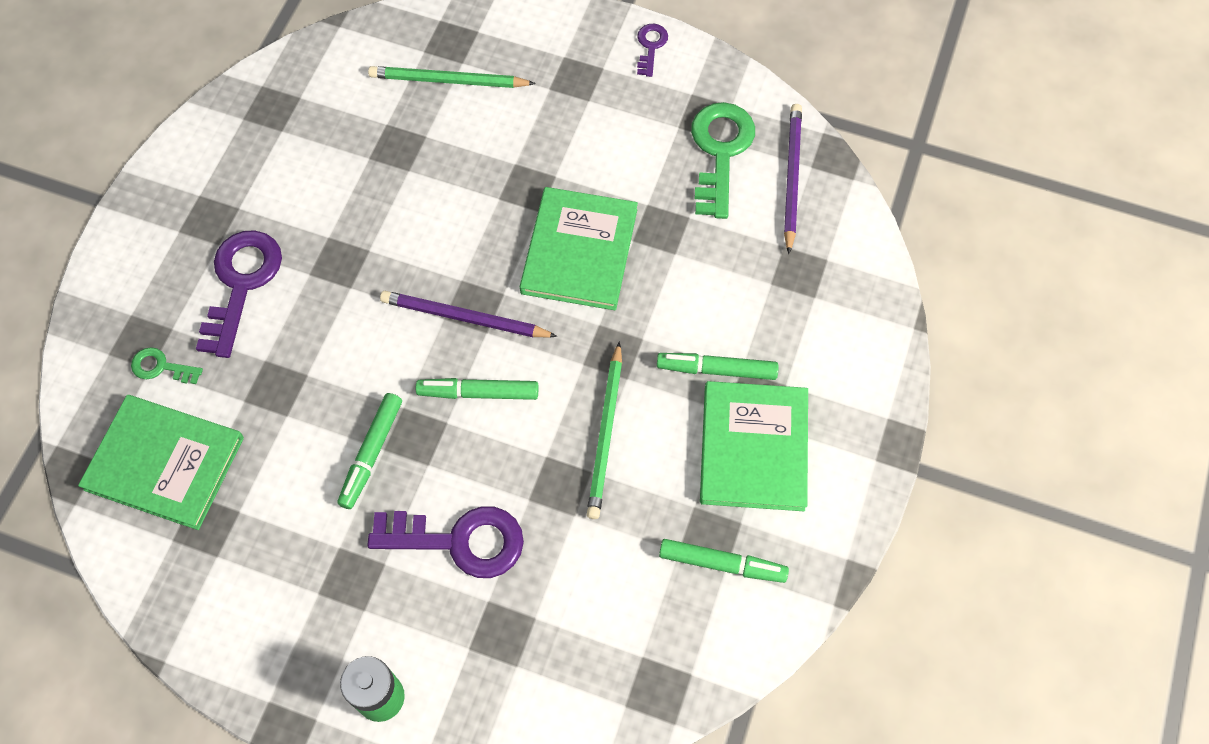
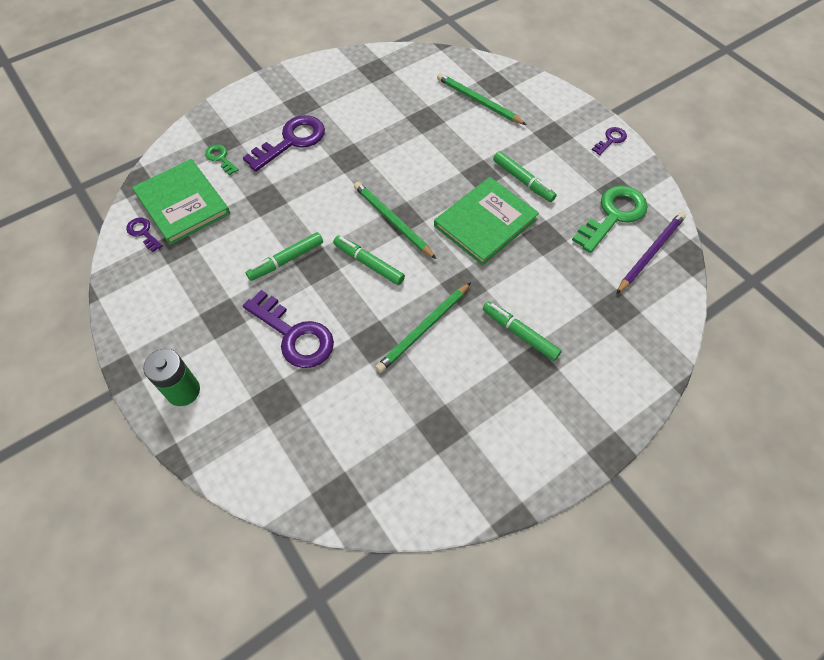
camera: 35 degrees right, 5 degrees down
(145, 537) = (143, 233): none -> purple key
(464, 318) = (392, 221): purple pencil -> green pencil
(721, 563) = (436, 449): green marker -> green marker (522, 180)
(753, 448) = (509, 393): green book -> none

